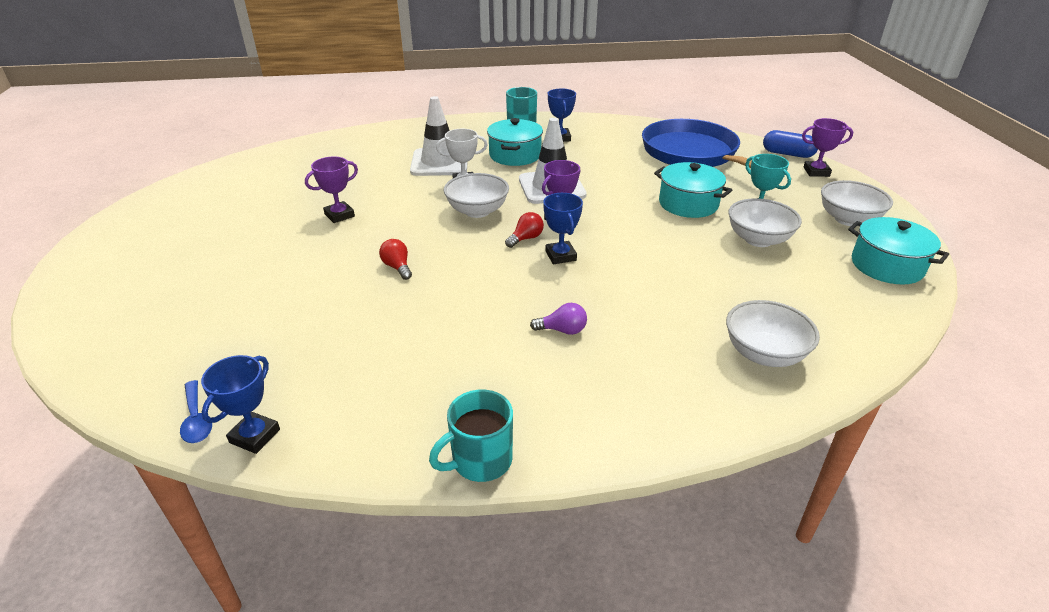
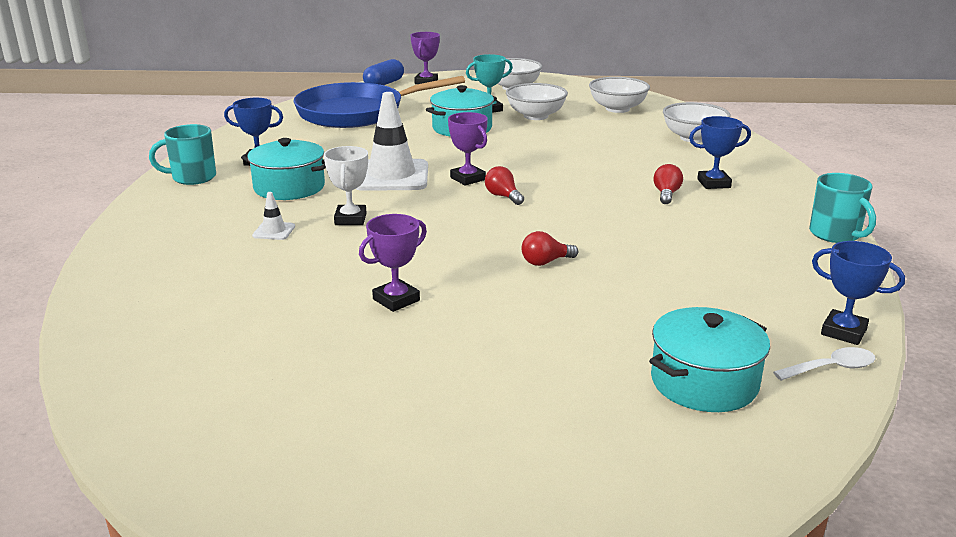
camera: 80 degrees left, 10 degrees down
(196, 419) = (831, 368): blue spoon -> white spoon
(339, 215) = (396, 300): purple trophy -> purple trophy turned 75 degrees clockwise
(439, 162) = (274, 231): white traffic cone -> white traffic cone, size x0.43
(477, 211) = (429, 215): white bowl -> white bowl (617, 109)
(560, 256) = (542, 185): blue trophy -> blue trophy (713, 183)
(562, 330) = (666, 194): purple light bulb -> red light bulb
(887, 266) = (584, 91): turquoise pot -> turquoise pot (704, 382)

